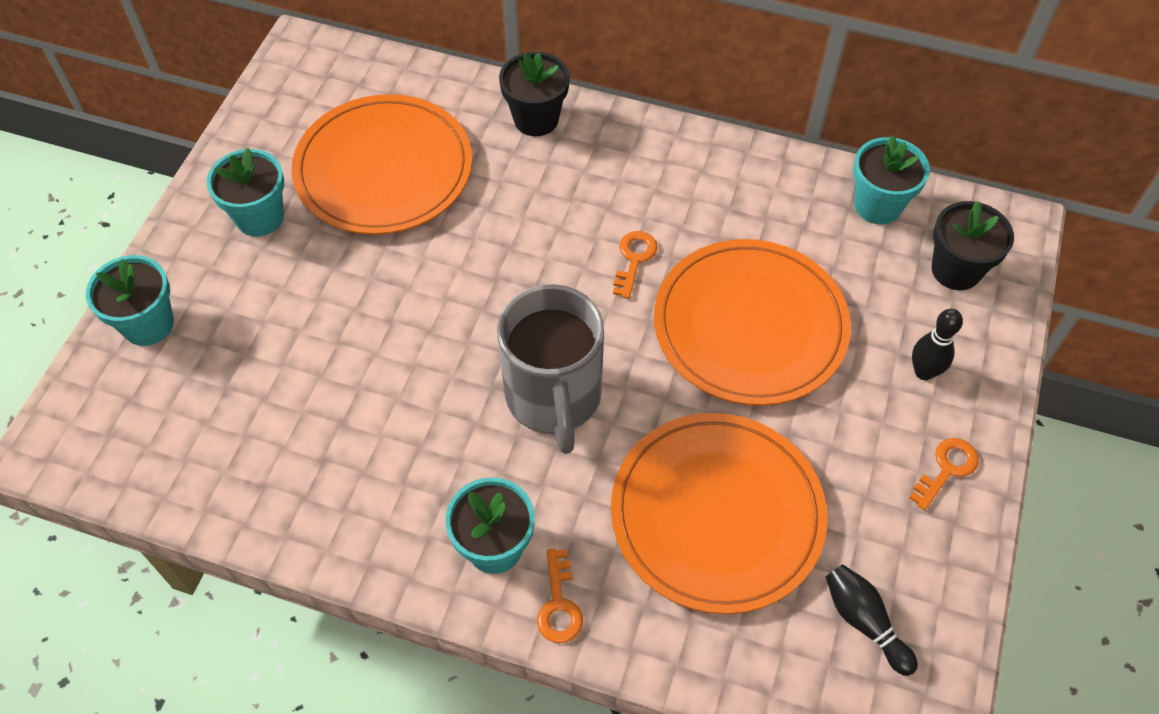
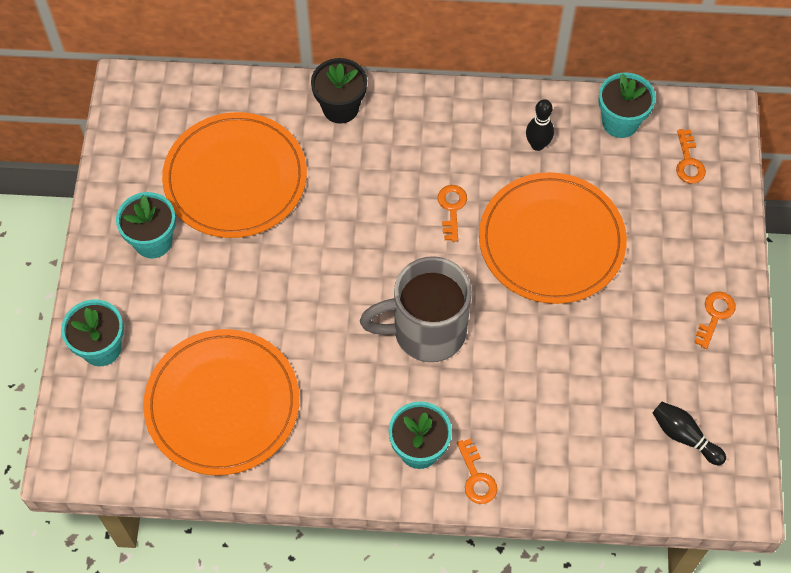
camera: 15 degrees left, 5 degrees up
(554, 398) = (426, 331): grey mug -> grey mug turned 105 degrees clockwise
(717, 514) = (566, 387): orange plate -> orange plate (222, 404)
(924, 372) = (683, 247): black bowling pin -> black bowling pin (537, 145)
(956, 270) = (688, 162): black flower pot -> orange key

